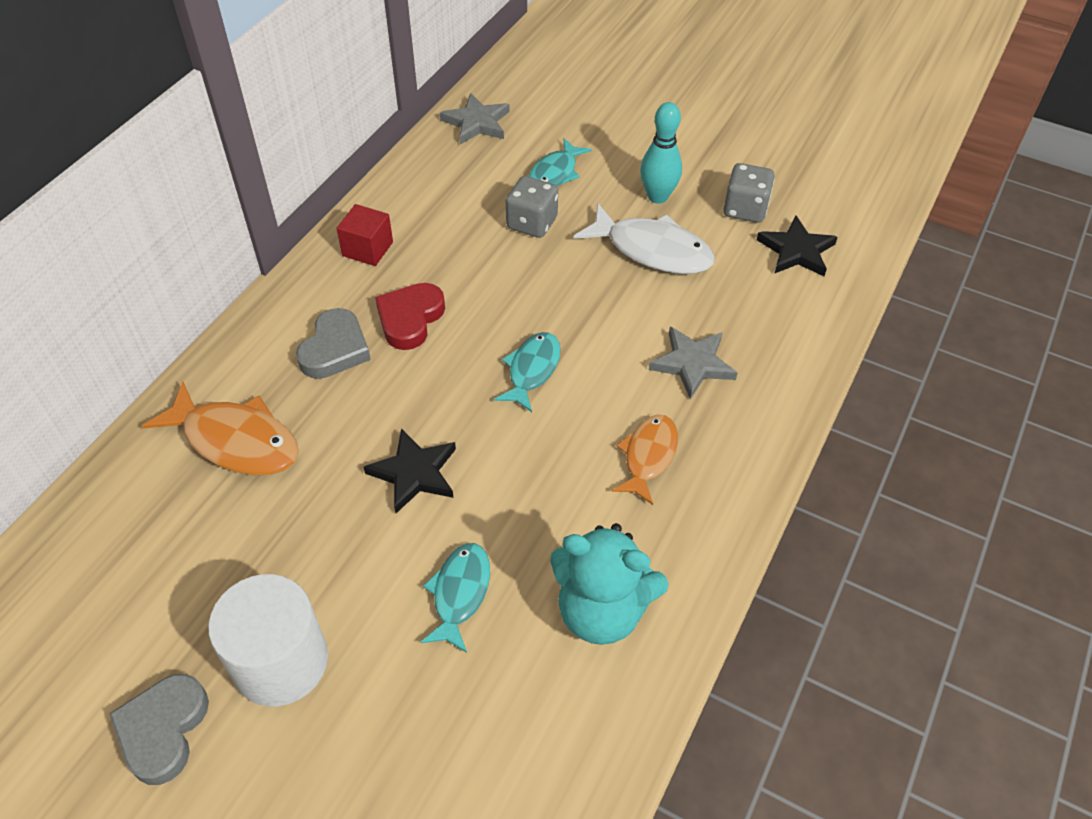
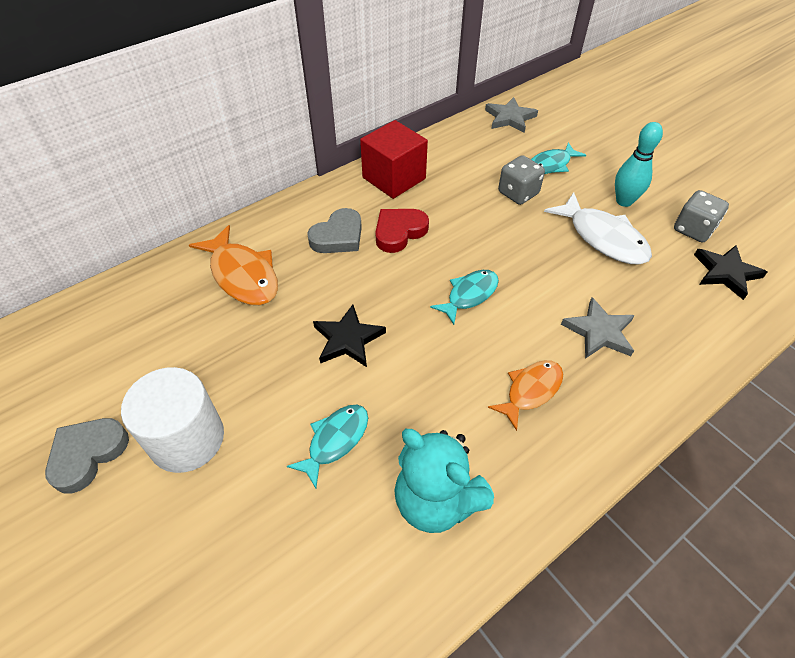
camera: 25 degrees right, 0 degrees up
(367, 249) = (394, 178): red cube -> red cube, size x1.64

